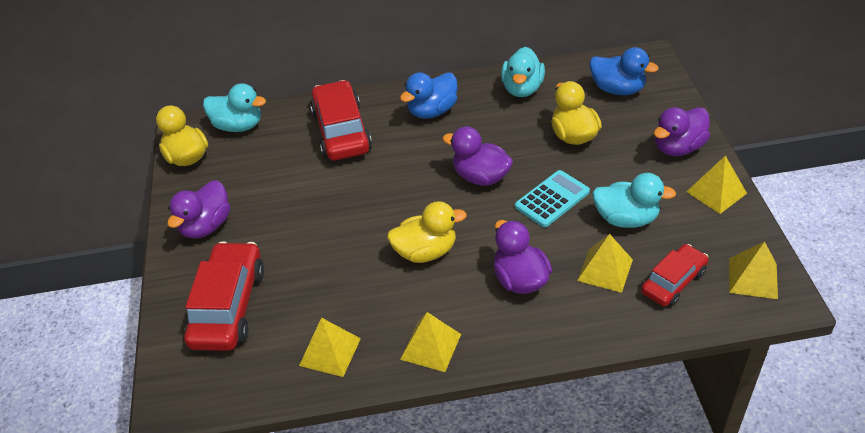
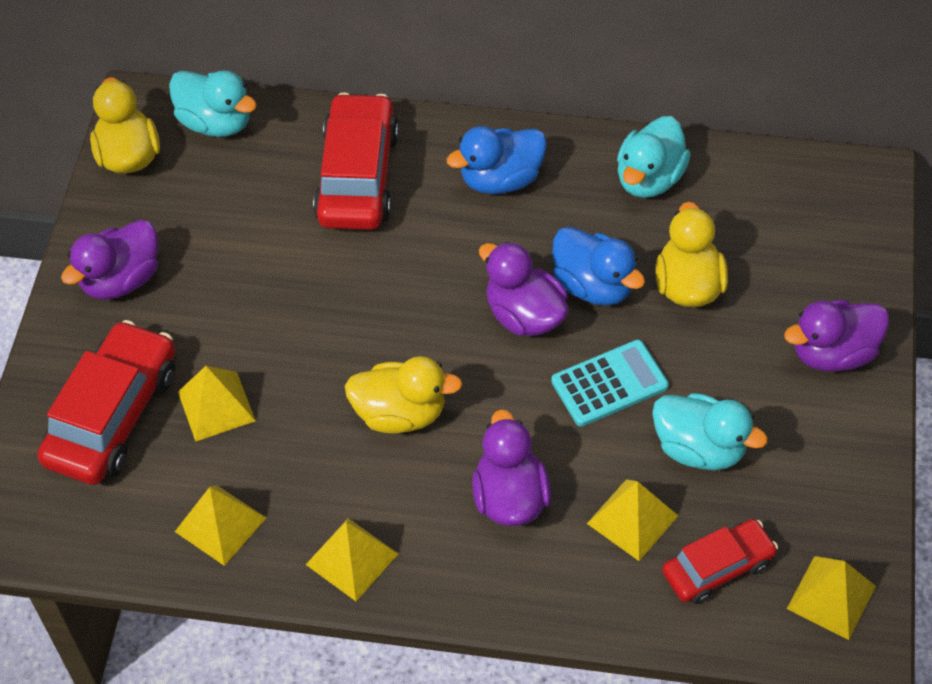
camera: 15 degrees right, 10 degrees up
(617, 89) = (792, 223): blue duck -> blue duck (593, 286)
(716, 192) = (850, 446): yellow pyramid -> yellow pyramid (216, 406)

